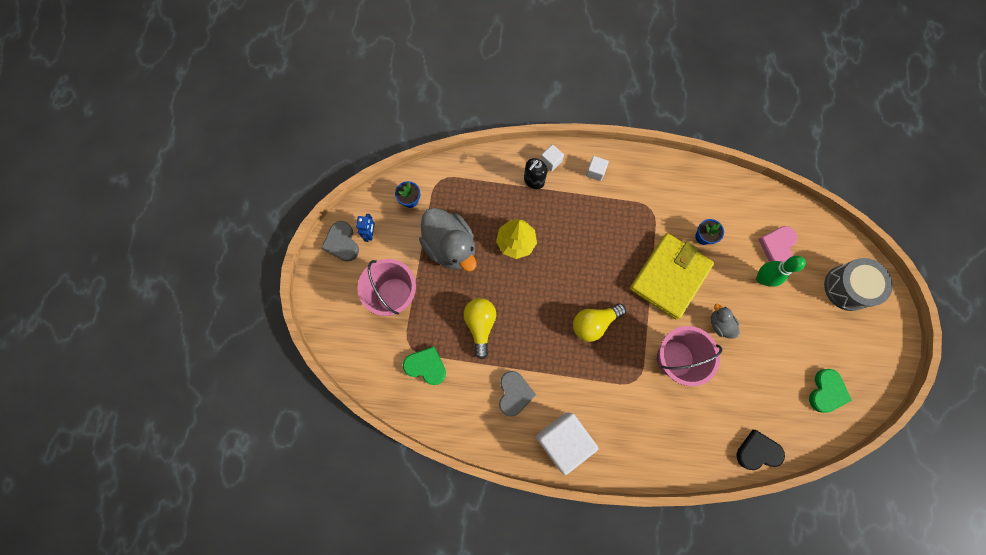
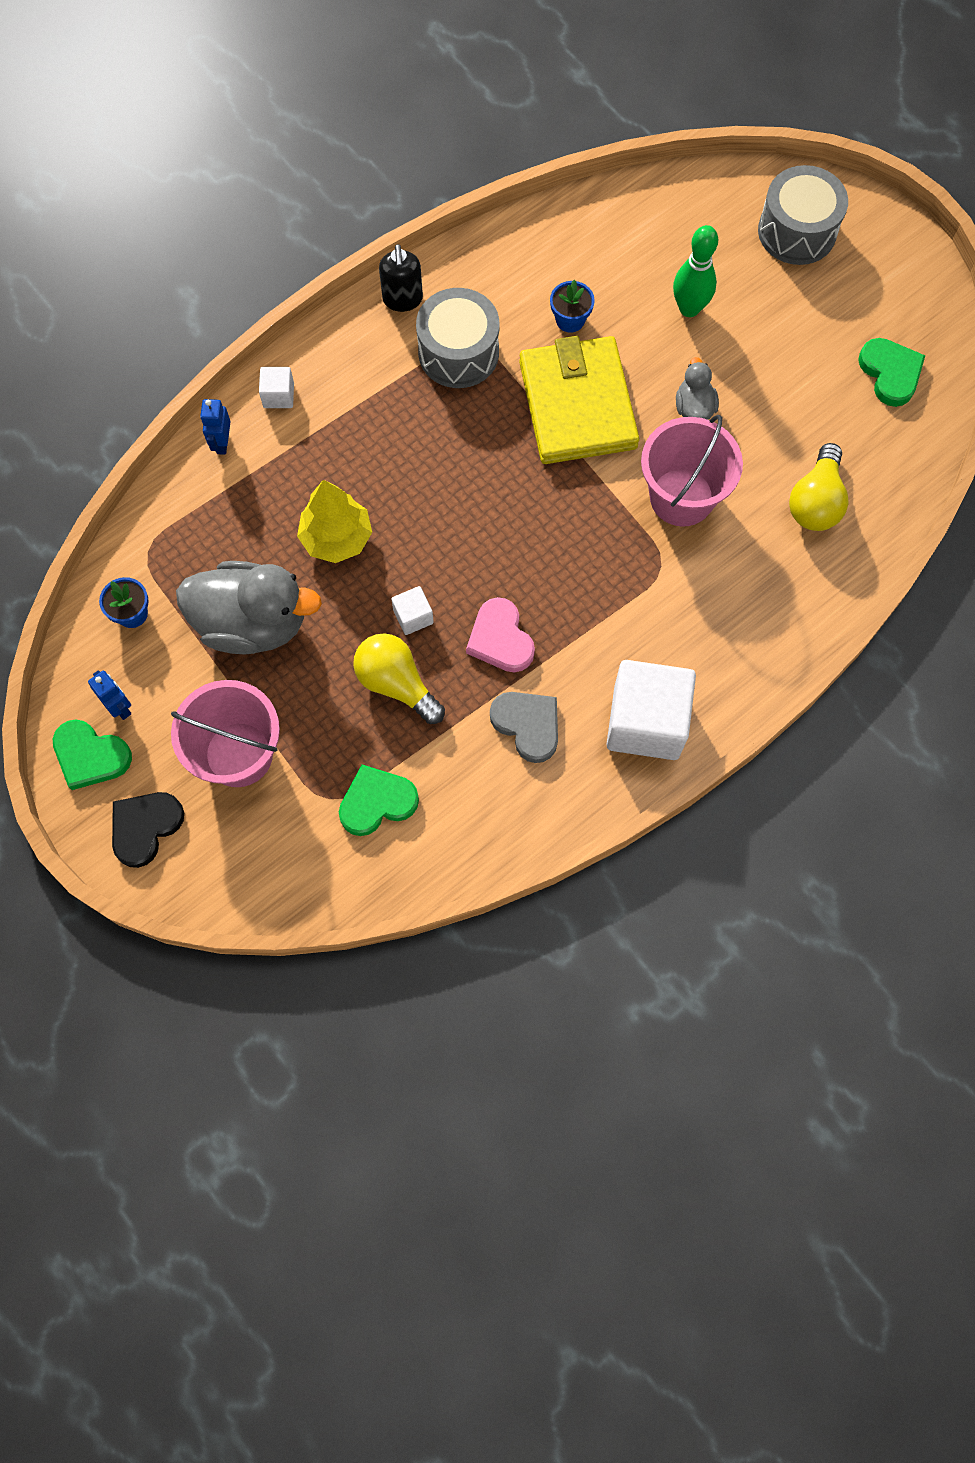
camera: 45 degrees left, 5 degrees down
(342, 243) = (91, 756): grey heart -> green heart
(510, 161) = (222, 443): none -> blue robot
(533, 181) = (280, 440): black soap dispenser -> black soap dispenser (402, 299)
(594, 323) = (540, 546): yellow light bulb -> yellow light bulb (816, 501)
(595, 172) = (352, 358): white cube -> white cube (413, 616)
(641, 208) = (458, 352): none -> grey drum
(720, 324) = (694, 407): grey duck -> grey duck turned 75 degrees clockwise
(758, 451) = (883, 514): black heart -> black heart (145, 827)
(777, 246) = (669, 253): pink heart -> pink heart (500, 639)

